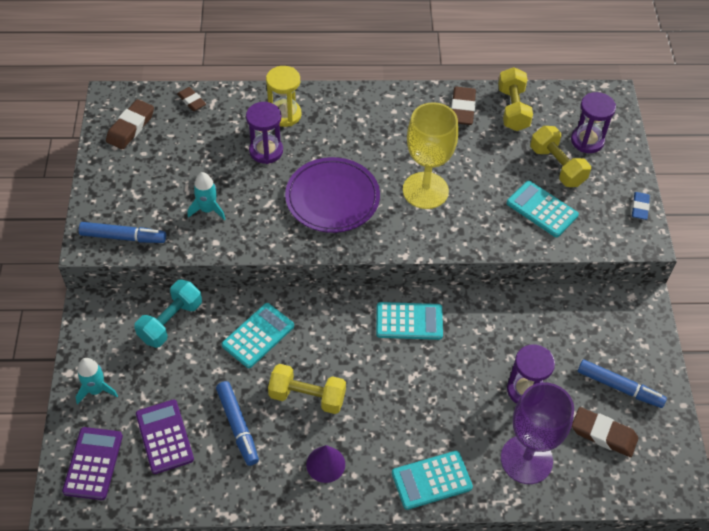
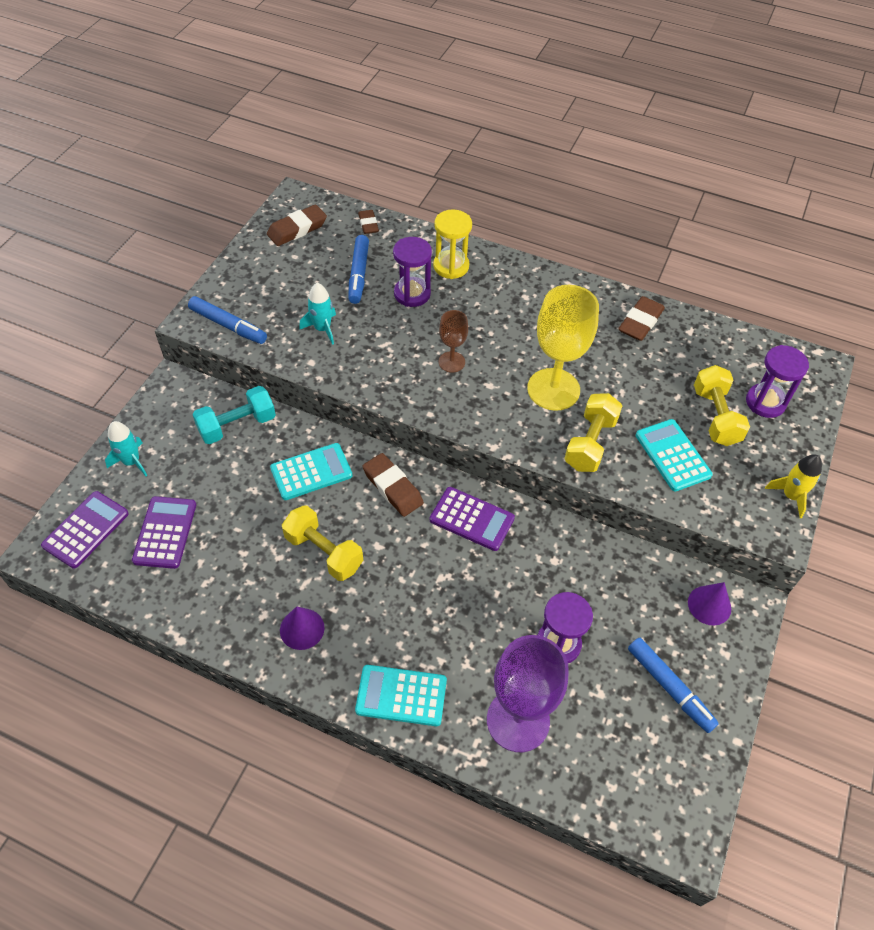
camera: 25 degrees right, 0 degrees up
(237, 426) = (239, 552): blue marker -> blue marker (358, 274)
(332, 198) = (451, 362): purple plate -> brown goblet
(409, 321) = (471, 519): turquoise calculator -> purple calculator
(513, 109) = (697, 341): yellow dumbbell -> yellow dumbbell (590, 443)
(603, 434) = (622, 732): brown eraser -> brown eraser (393, 487)
(616, 314) = (709, 605): none -> purple cone
(639, 207) = (790, 496): blue eraser -> yellow rocket

